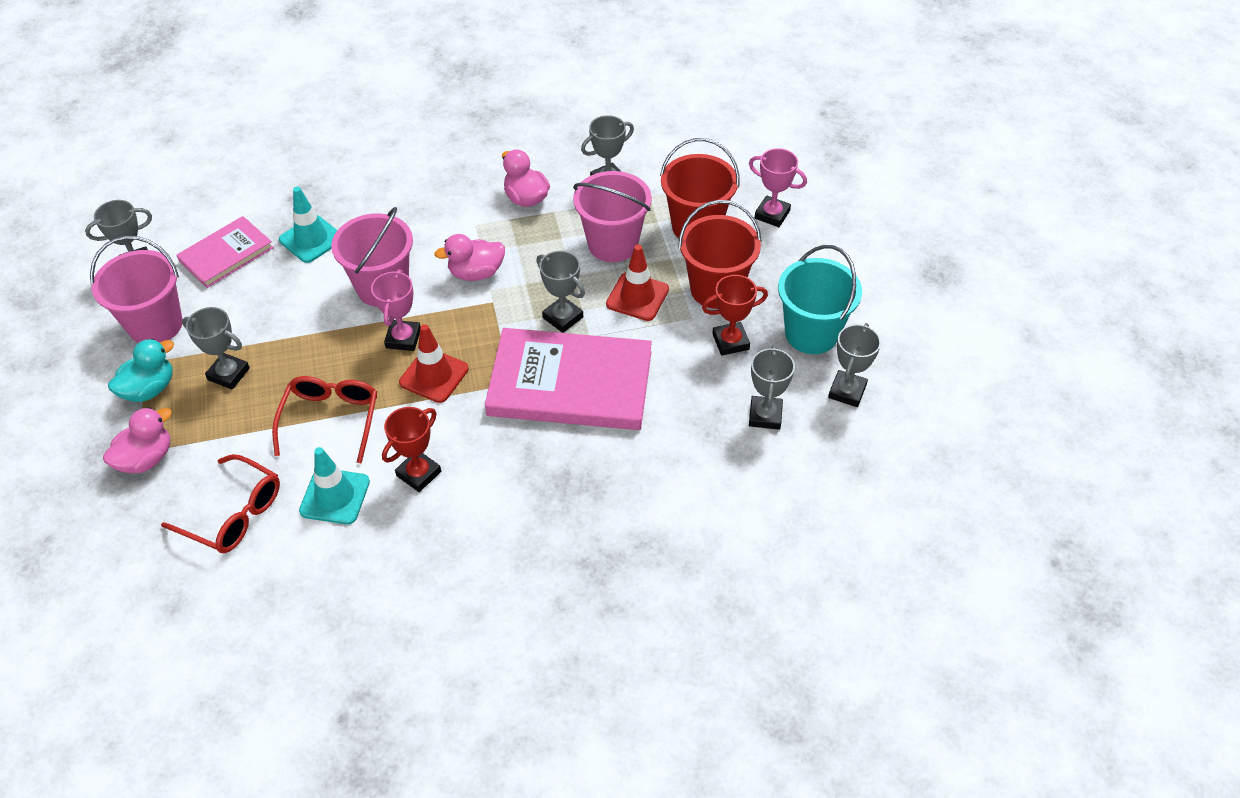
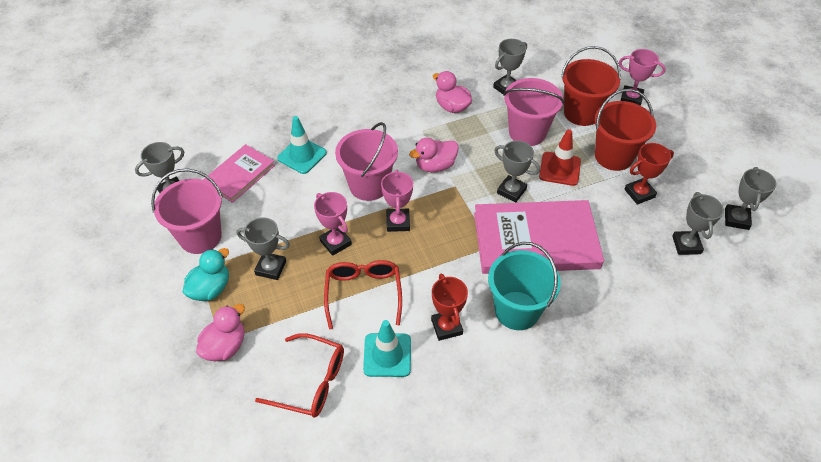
camera: 10 degrees left, 0 degrees up
(317, 353) = (335, 242): none -> pink trophy
(418, 474) = (446, 327): red trophy -> red trophy turned 45 degrees counterclockwise
(434, 375) = (431, 248): red traffic cone -> none
(811, 333) = (694, 180): turquoise bucket -> turquoise bucket (517, 310)

